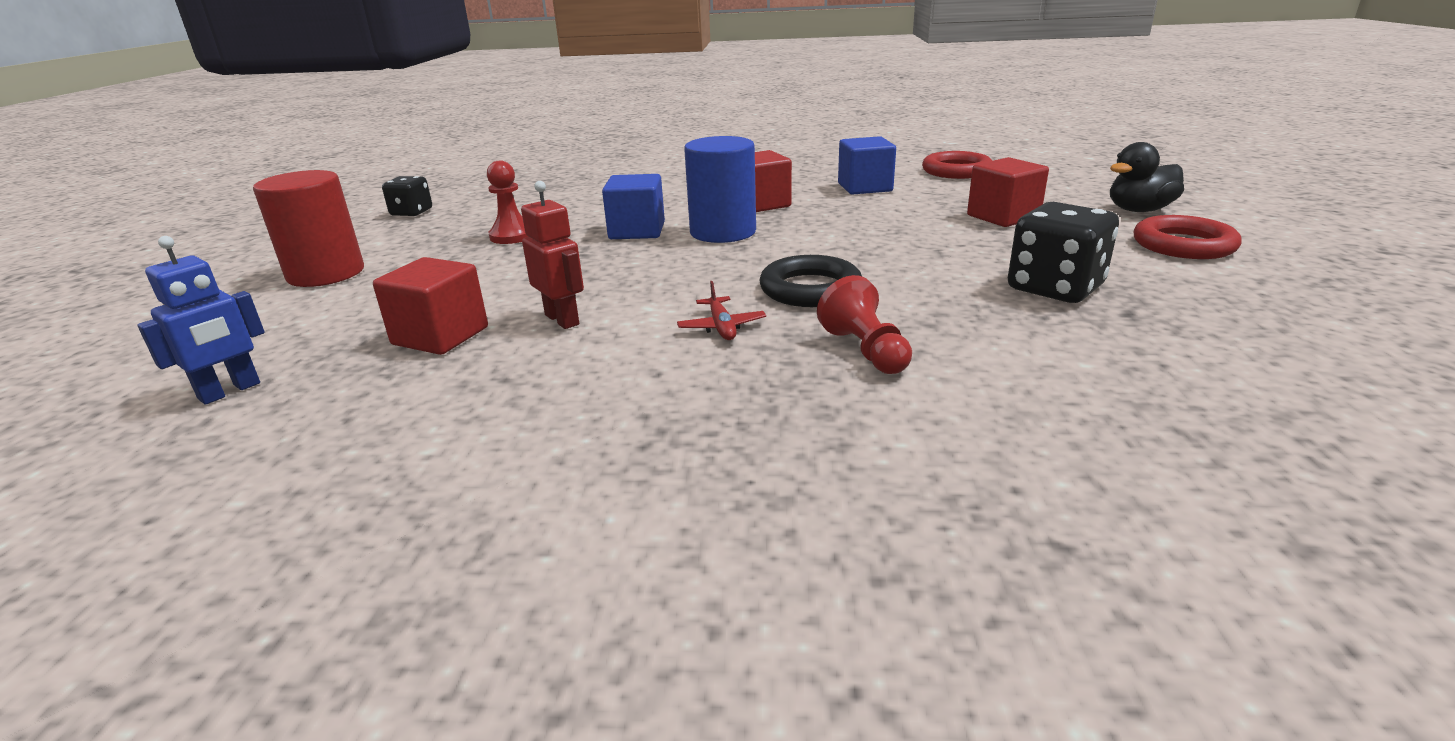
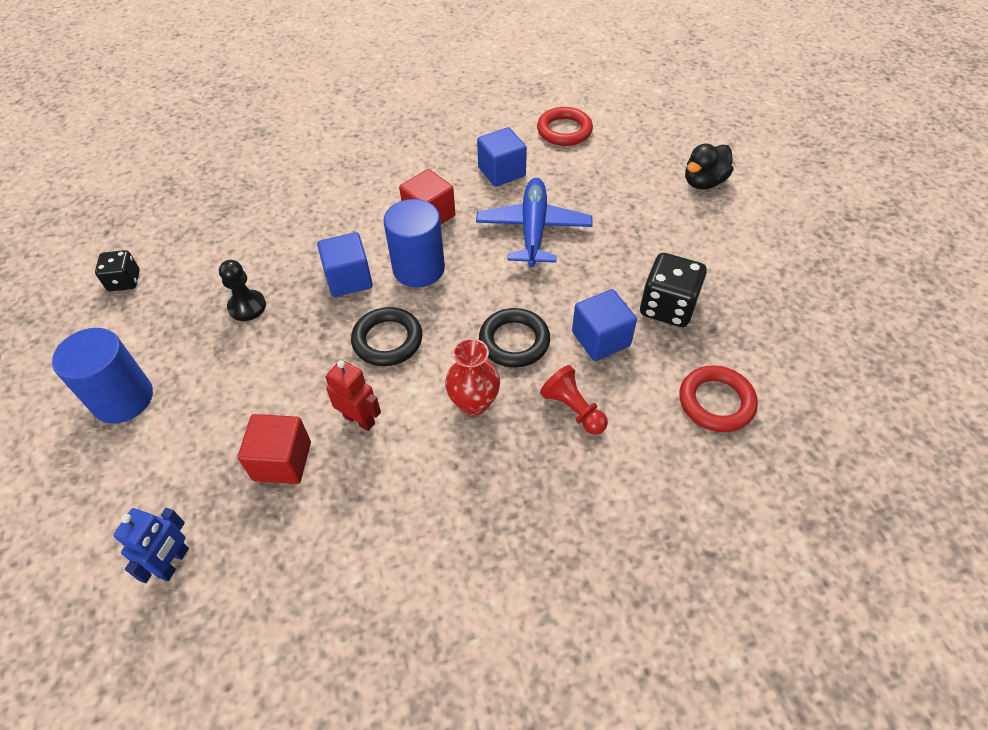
camera: 20 degrees left, 25 degrees up
(326, 274) = (123, 399): red cylinder -> blue cylinder
(512, 236) = (247, 307): red pawn -> black pawn
(647, 271) = (387, 340): none -> black ring
(721, 327) = (474, 403): red plane -> red vase
(884, 221) = (533, 229): none -> blue plane
(938, 301) = (601, 339): none -> blue cube
(1003, 217) = (615, 207): red cube -> none
(1183, 245) = (736, 231): red ring -> red ring (716, 402)

